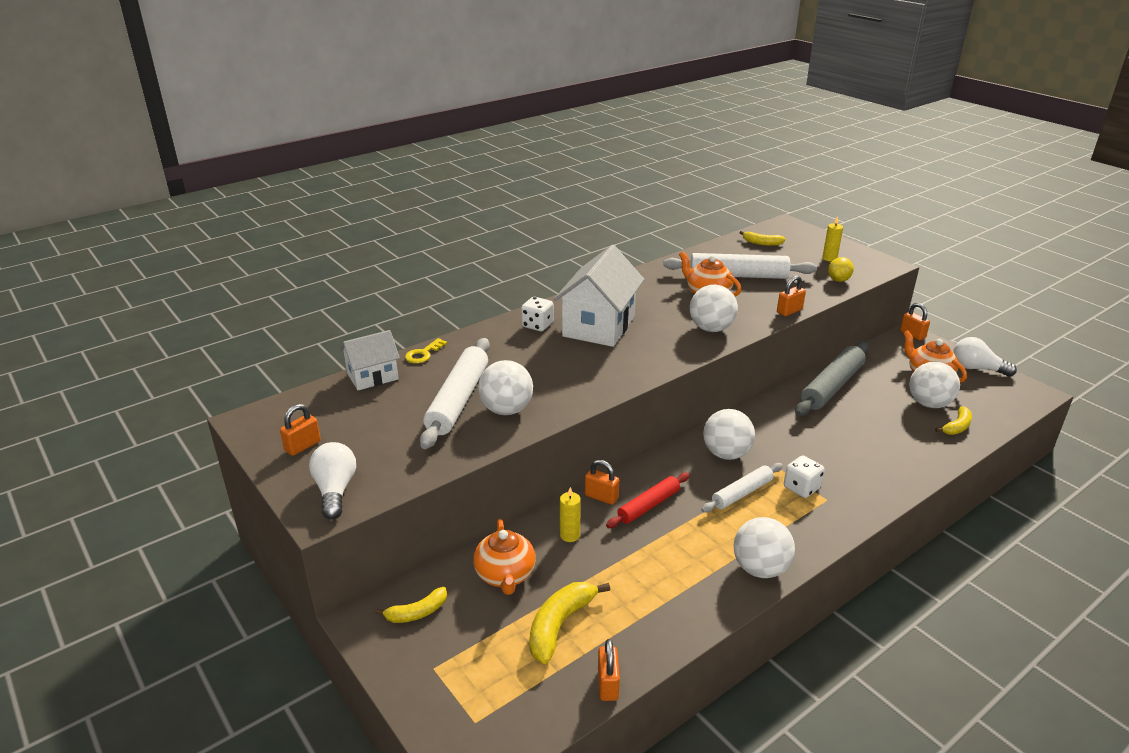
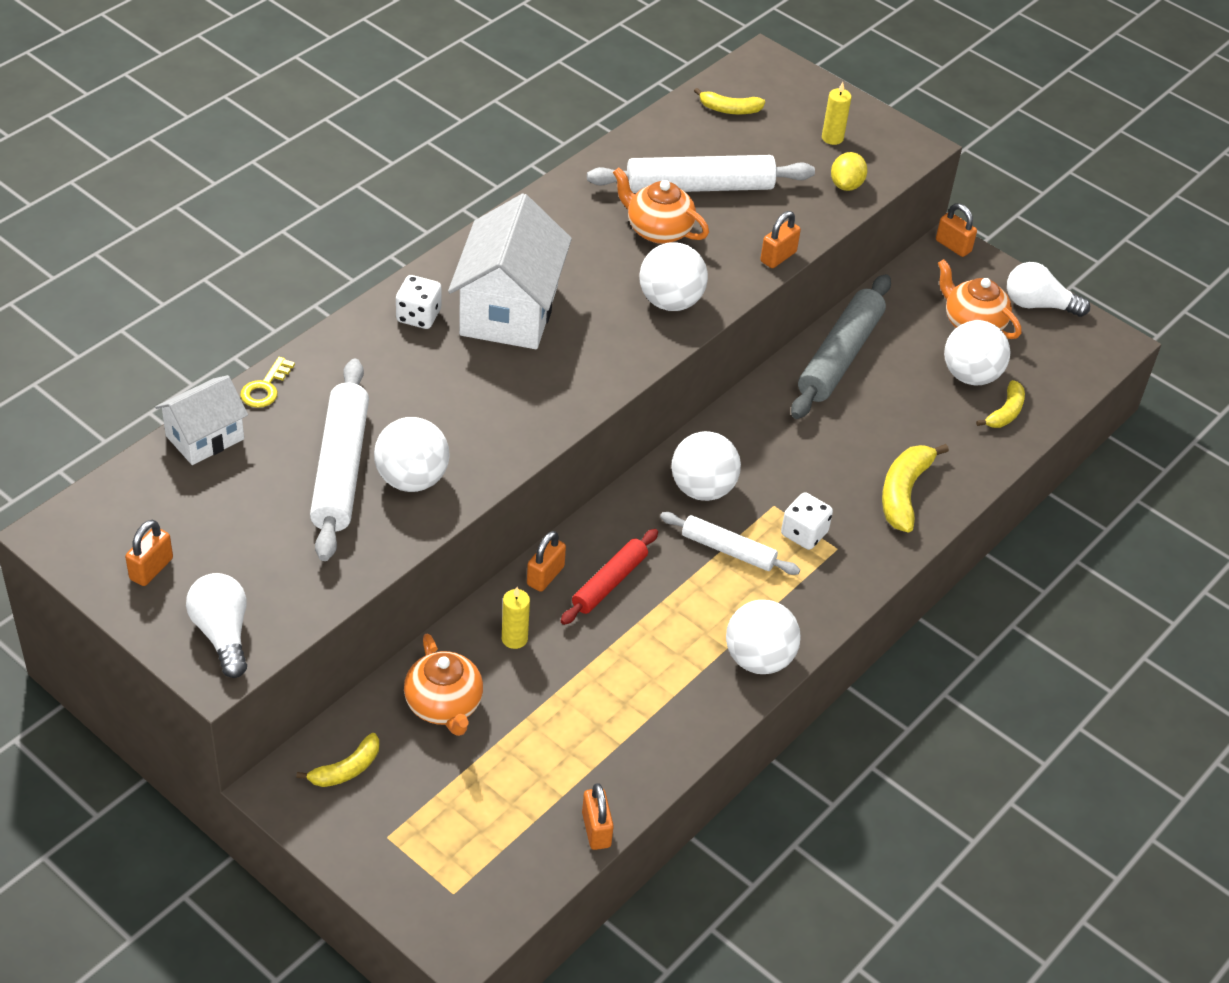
camera: 15 degrees left, 15 degrees up
(559, 625) = (526, 764): yellow banana -> yellow banana (904, 493)
(601, 497) = (545, 576): orange padlock -> orange padlock turned 75 degrees counterclockwise
(742, 493) = (728, 550): white rolling pin -> white rolling pin turned 75 degrees clockwise

